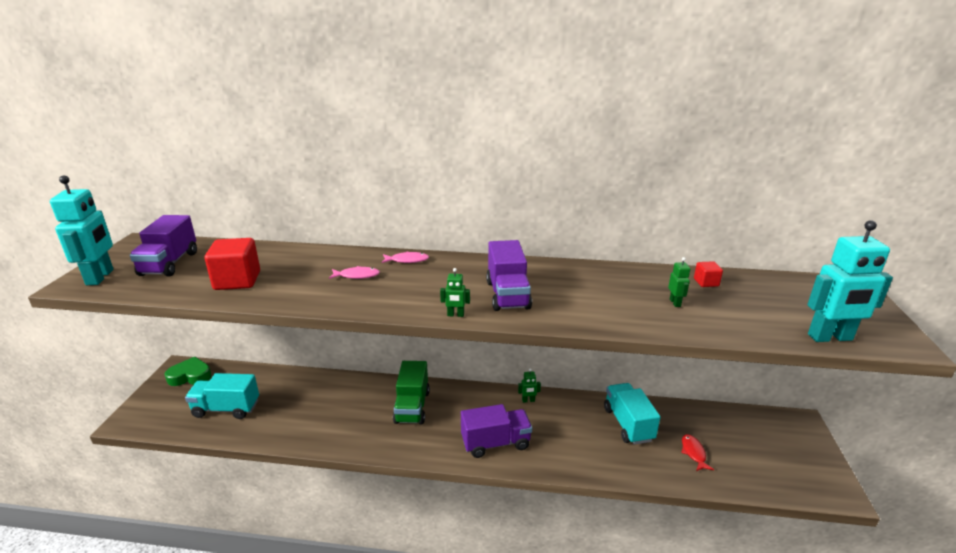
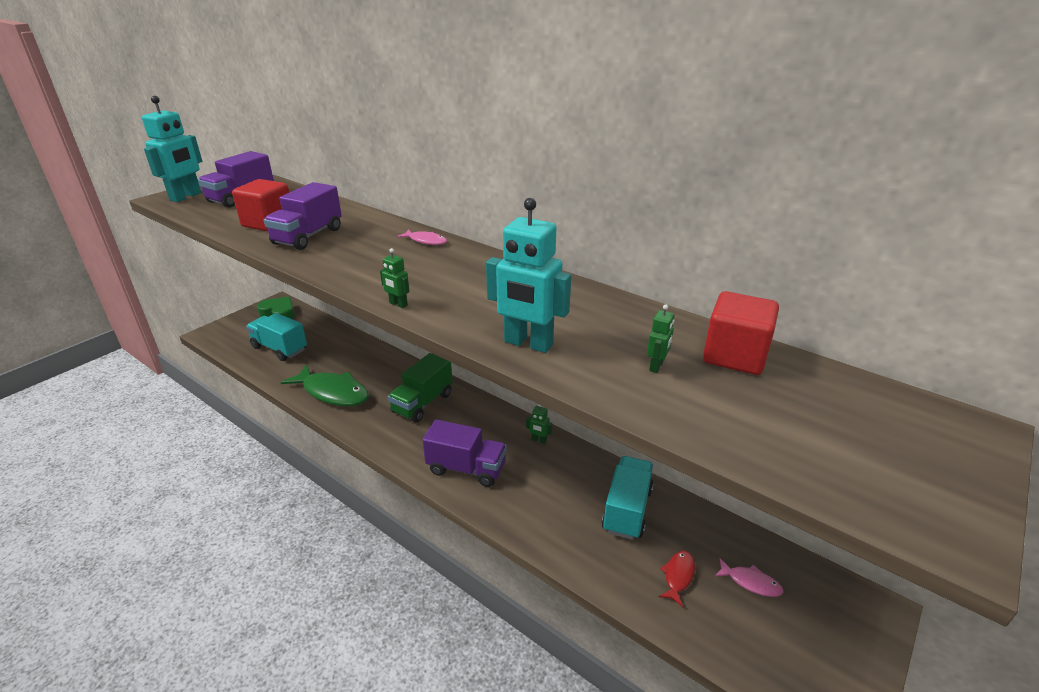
camera: 30 degrees right, 5 degrees up
(322, 428) = (333, 392): none -> green fish
(357, 276) = (363, 243): pink fish -> pink fish (750, 582)
(508, 295) = (475, 300): purple truck -> purple truck (308, 236)
(706, 282) = (734, 356): red cube -> red cube, size x2.02
(830, 338) = (828, 484): turquoise robot -> turquoise robot (528, 344)

